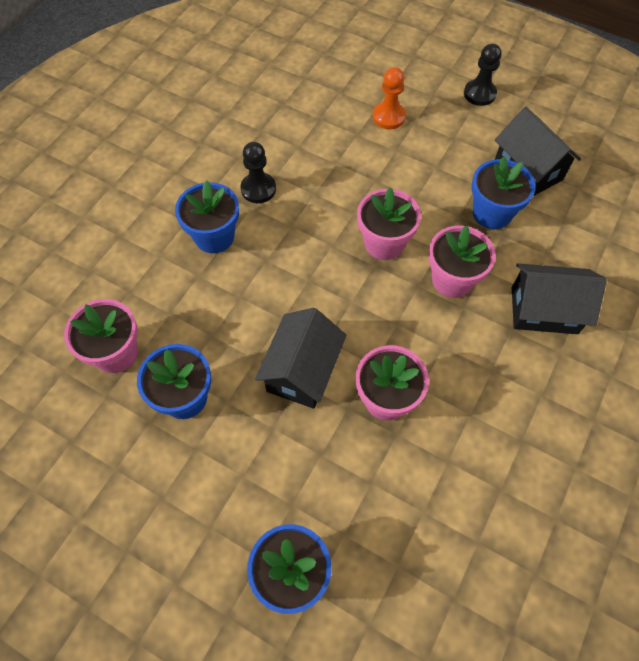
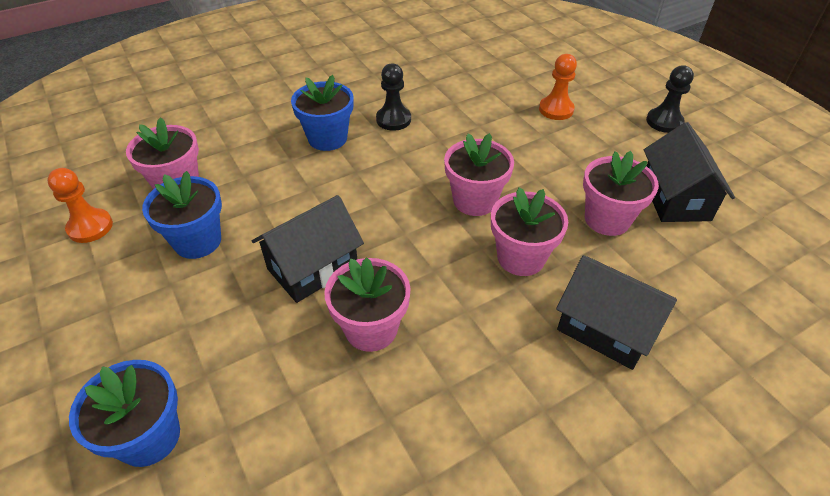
camera: 30 degrees right, 15 degrees down
(71, 435) = (90, 227): none -> orange pawn
(492, 213) = (607, 219): blue flower pot -> pink flower pot

